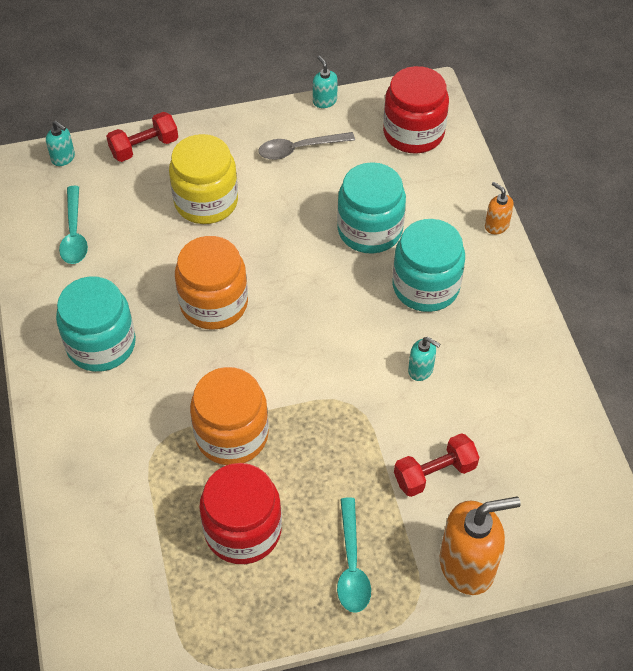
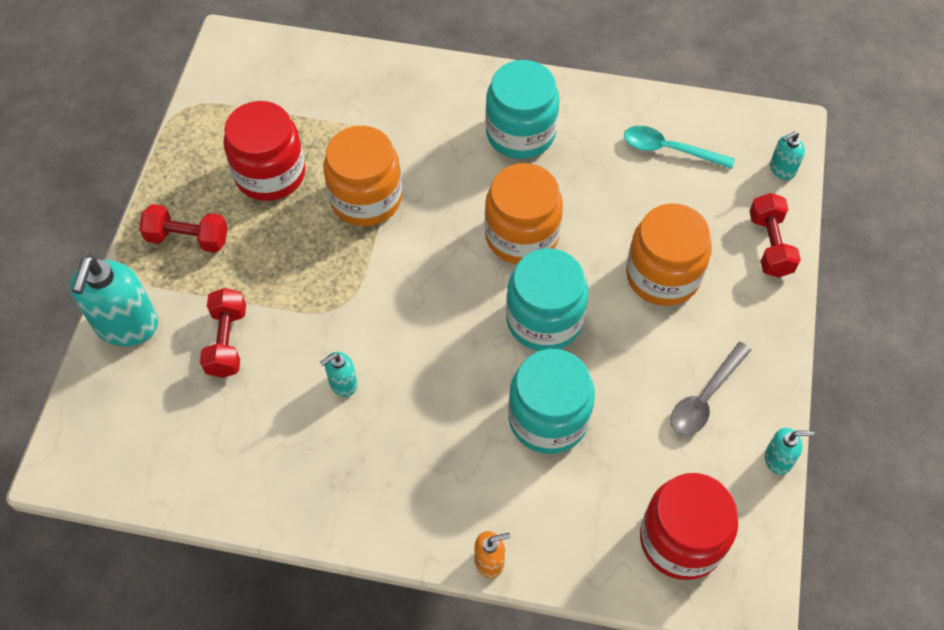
camera: 115 degrees right, 5 degrees up
(206, 201) = (663, 275): yellow jar -> orange jar
(299, 149) = (705, 397): grey spoon -> grey spoon turned 150 degrees counterclockwise
(351, 564) = (187, 238): turquoise spoon -> red dumbbell
(425, 286) = (442, 439): turquoise jar -> turquoise jar (544, 319)
(467, 565) = (126, 325): orange soap dispenser -> turquoise soap dispenser

